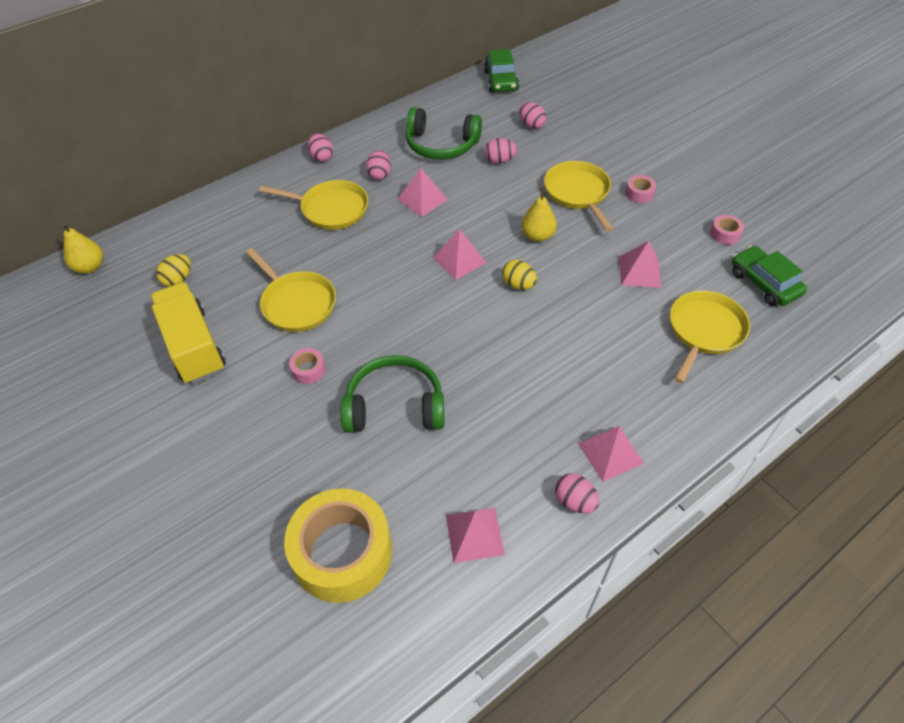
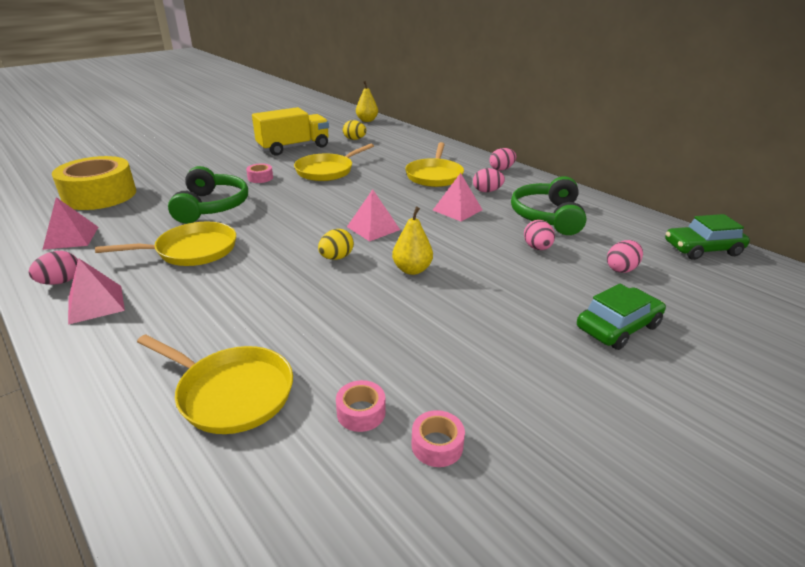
camera: 85 degrees right, 20 degrees down
(578, 193) = (497, 299): yellow pan -> yellow pan (192, 250)
(639, 193) = (514, 353): pink tape -> pink tape (361, 412)
(639, 271) = (351, 342): pink pyramid -> none
(764, 283) = (315, 483): green car -> green car (618, 327)

